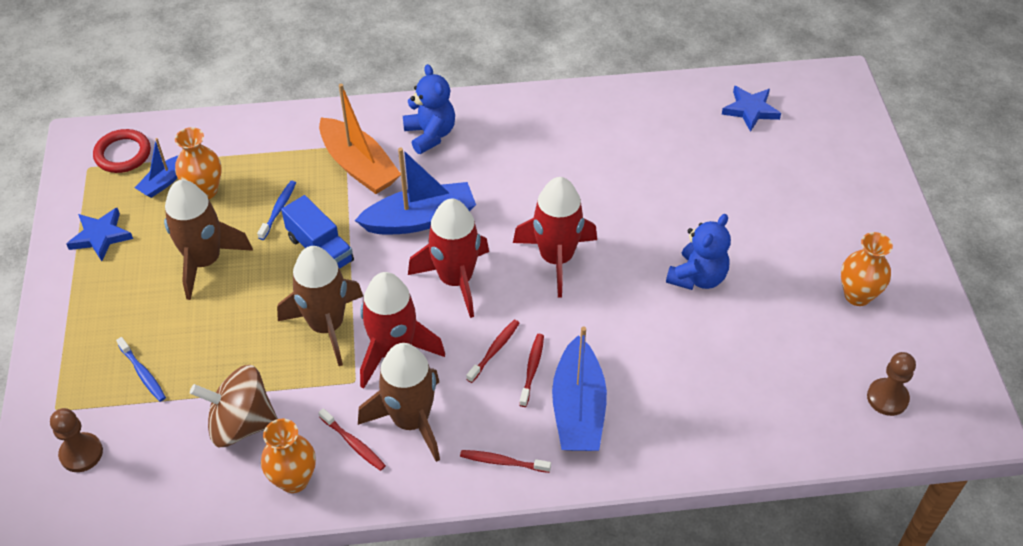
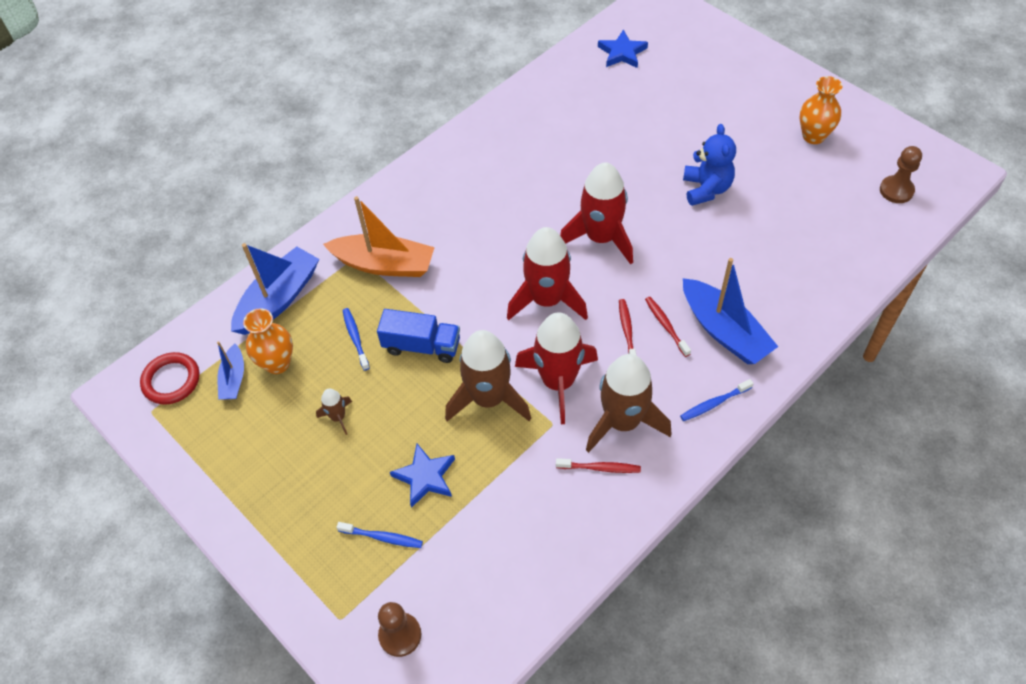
camera: 35 degrees left, 5 degrees up
(101, 236) = (226, 458): blue star -> blue star (425, 477)
(204, 261) = (338, 417): brown rocket -> brown rocket, size x0.45
(241, 424) = (502, 516): brown spinning top -> none
(294, 480) = (586, 526): orange vase -> none
(420, 219) = (474, 274): blue boat -> blue boat (279, 299)
(430, 134) = (414, 206): blue teddy bear -> none
(503, 462) = (714, 403): red toothbrush -> blue toothbrush

